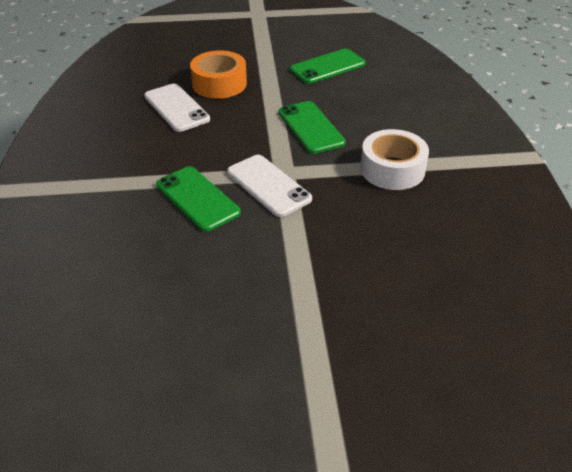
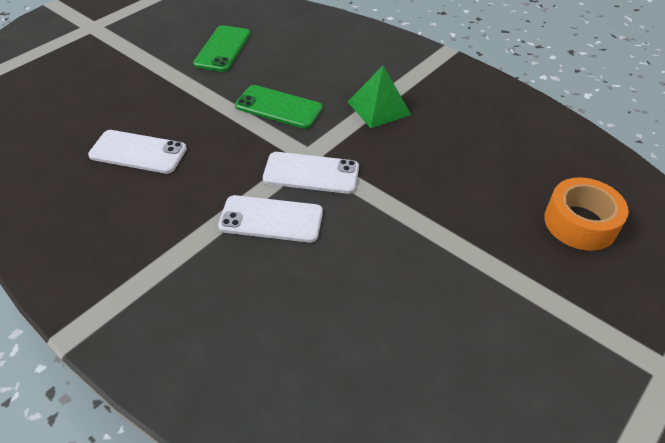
camera: 45 degrees left, 5 degrees up
(197, 198) = (271, 219): green phone -> white phone
(219, 84) = (148, 109): orange tape -> orange tape (580, 223)
(392, 169) = (379, 108): white tape -> green pyramid

